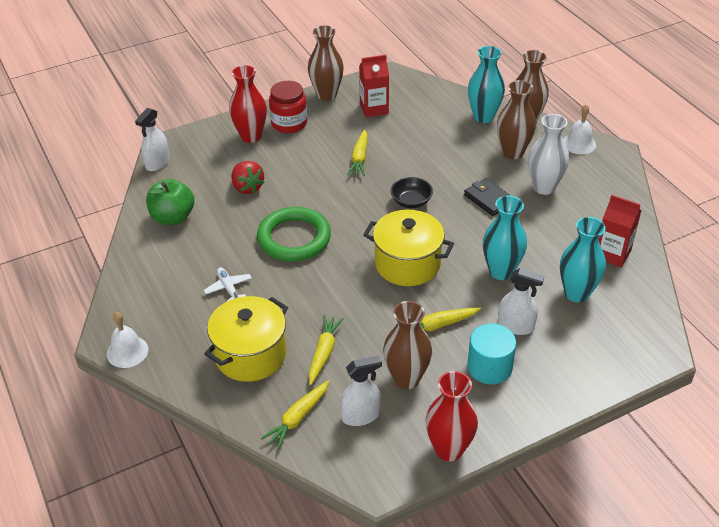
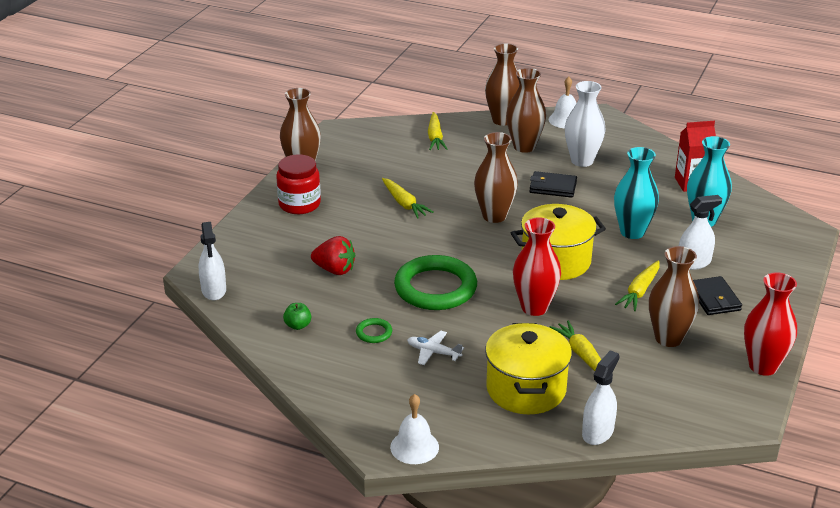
camera: 40 degrees left, 10 degrees down
(173, 217) = (298, 325): green apple -> green apple, size x0.49
(211, 250) = (374, 333): none -> green ring
(251, 136) = (277, 229): red vase -> red vase (534, 307)
(298, 418) = (629, 410): yellow carrot -> yellow carrot (435, 137)
(360, 415) = (672, 381): white spray bottle -> white spray bottle (597, 432)
(374, 108) = (362, 161): red carton -> none
(411, 201) = (494, 216): black bowl -> brown vase
(483, 116) = (464, 130): turquoise vase -> none
(489, 367) = (714, 298): turquoise cylinder -> black wallet

